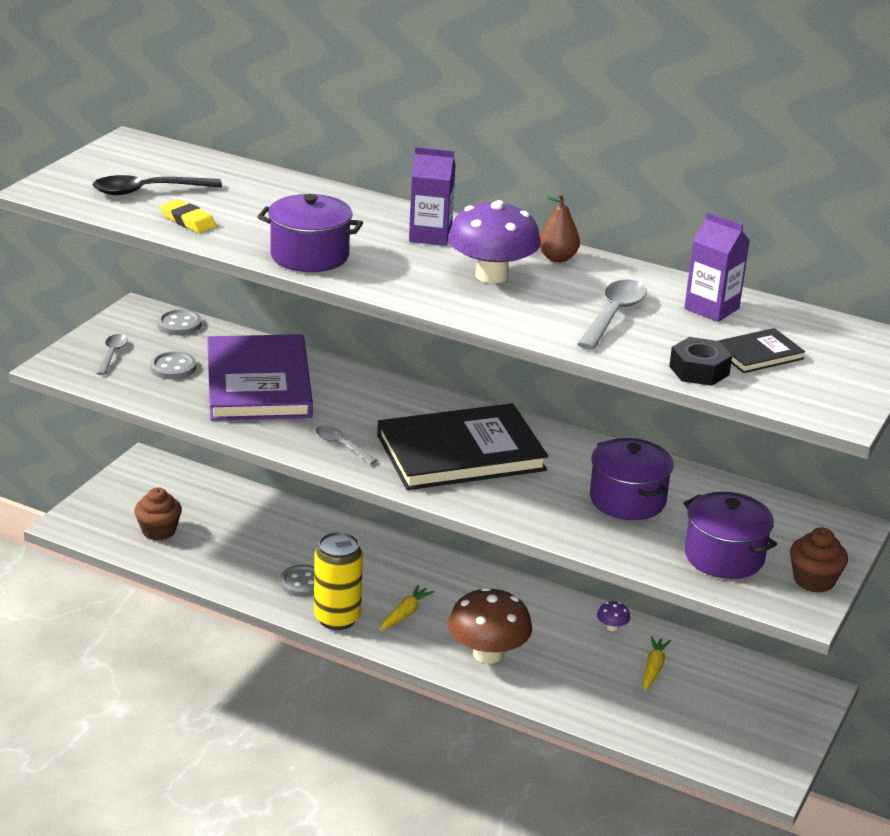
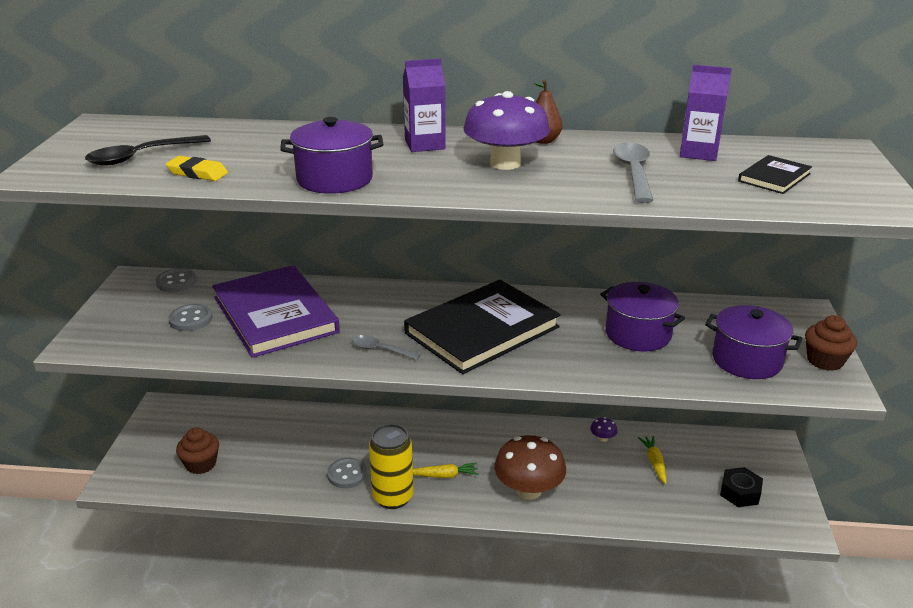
camera: 20 degrees left, 0 degrees up
(112, 354) = (128, 321): grey spoon -> none
(405, 613) = (444, 475): yellow carrot -> yellow carrot turned 75 degrees clockwise
(699, 370) = (749, 200): black nut -> black nut (740, 492)

